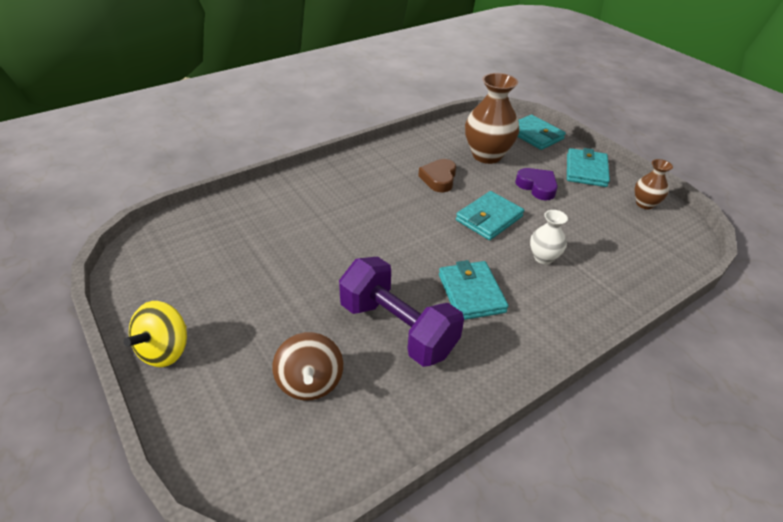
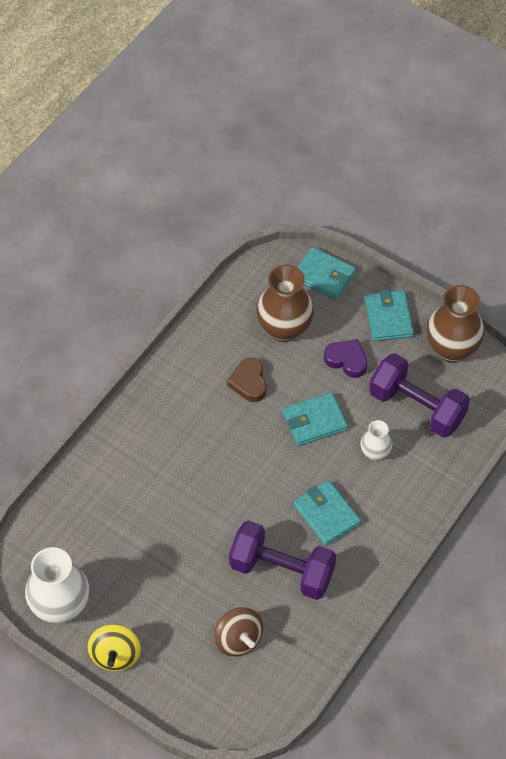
camera: 20 degrees left, 15 degrees up
(149, 287) = (60, 606): none -> white vase
(489, 218) = (314, 421): turquoise wallet -> turquoise wallet turned 45 degrees clockwise
(599, 235) = (417, 407): none -> purple dumbbell
(645, 204) = (451, 349): brown vase -> brown vase, size x1.87

